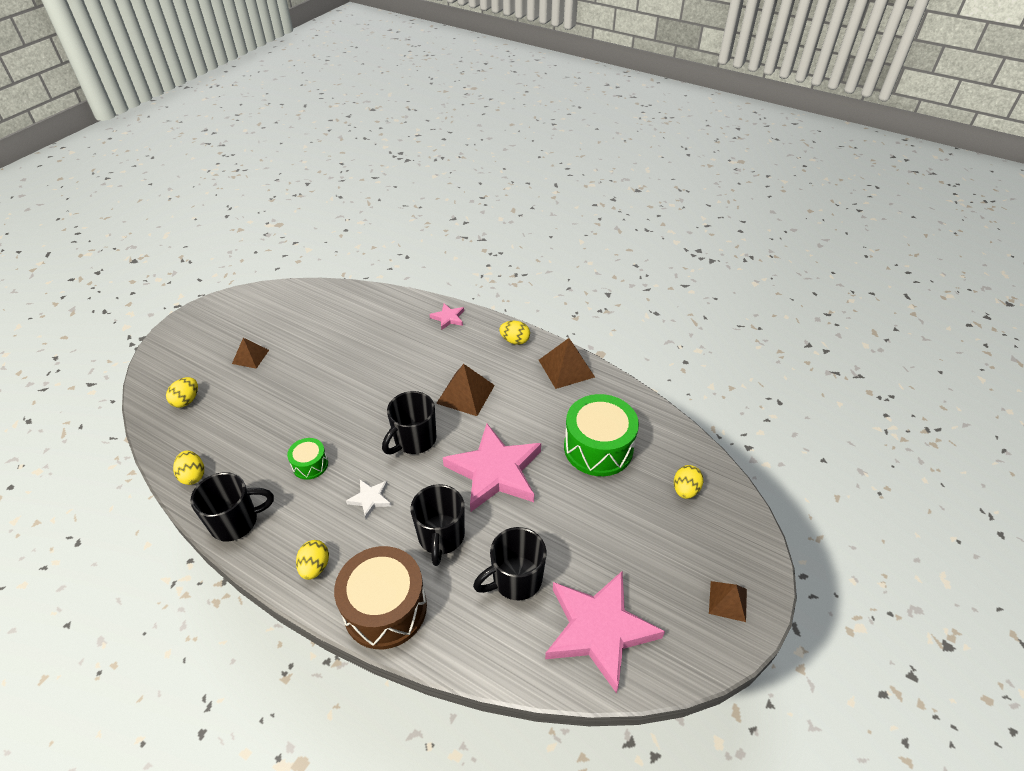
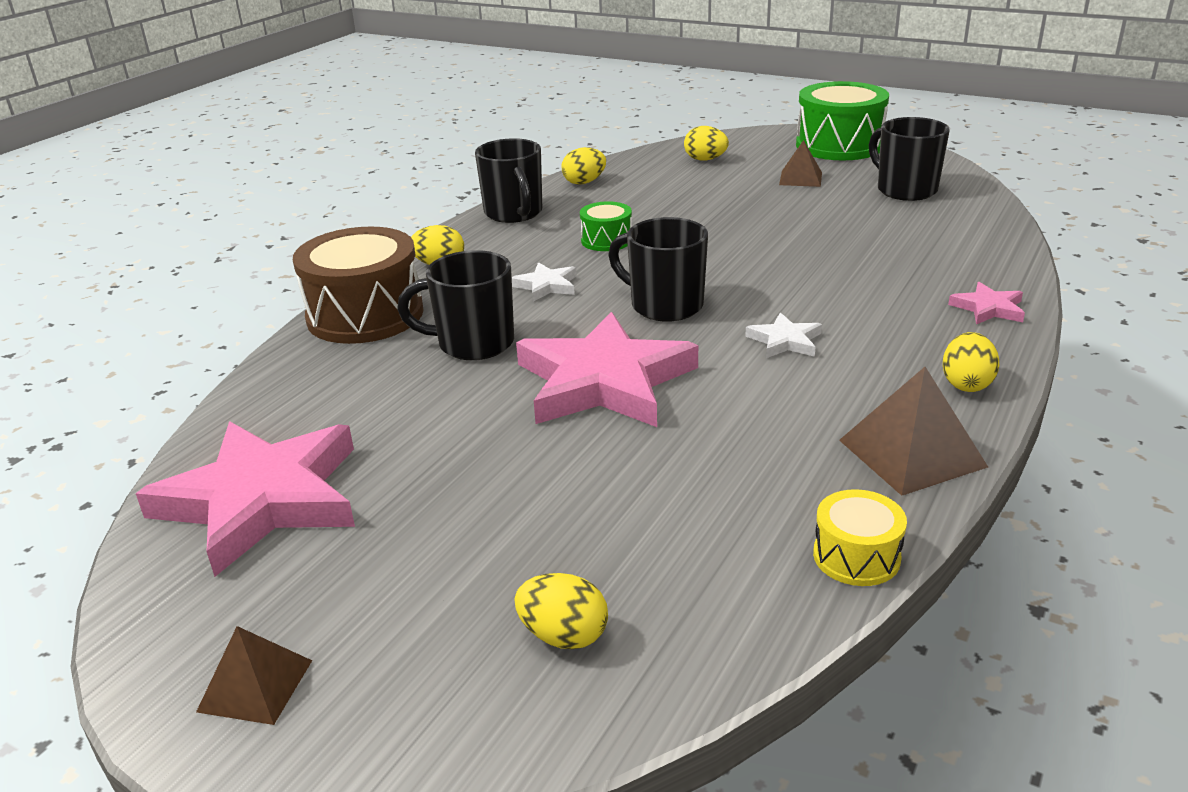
camera: 90 degrees right, 15 degrees down
(465, 394) = (785, 341): brown pyramid -> white star
(515, 579) = (382, 412): black mug -> black mug (905, 190)
(598, 448) = (678, 500): green drum -> green drum (839, 145)
(632, 396) = (856, 556): none -> yellow drum

